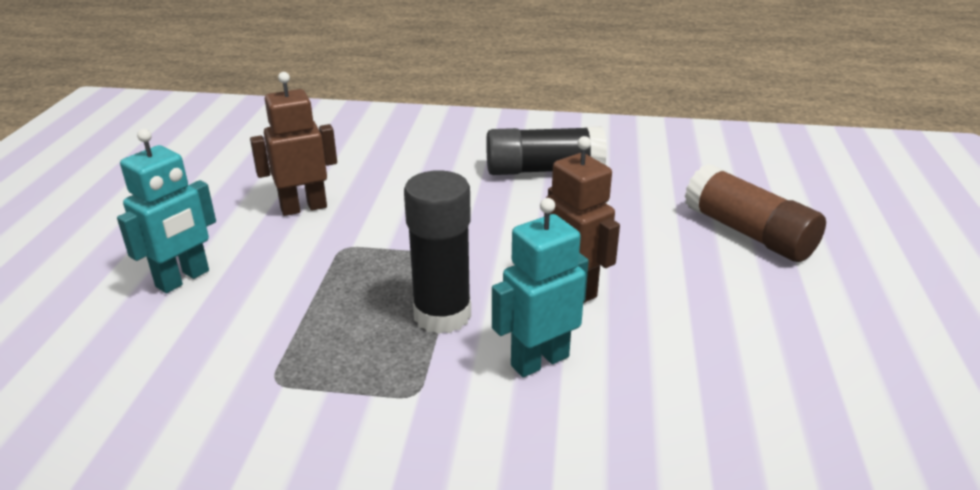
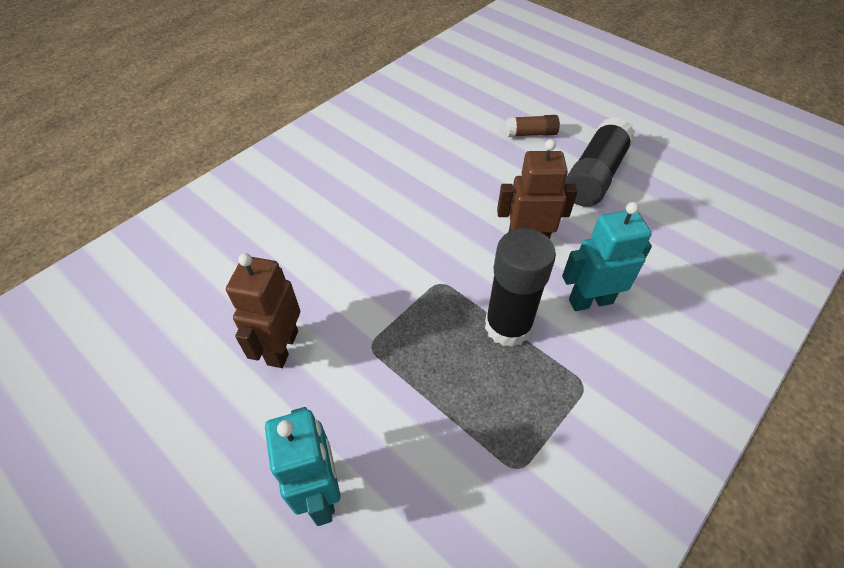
camera: 55 degrees left, 20 degrees up
(539, 361) = (590, 300): turquoise robot -> turquoise robot turned 75 degrees clockwise
(544, 170) = (371, 176): black glue stick -> black glue stick (594, 176)
(748, 233) = (531, 134): brown glue stick -> brown glue stick, size x0.54

